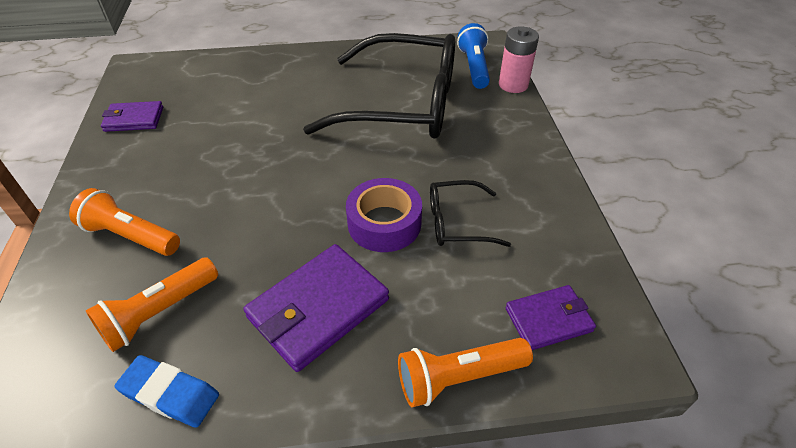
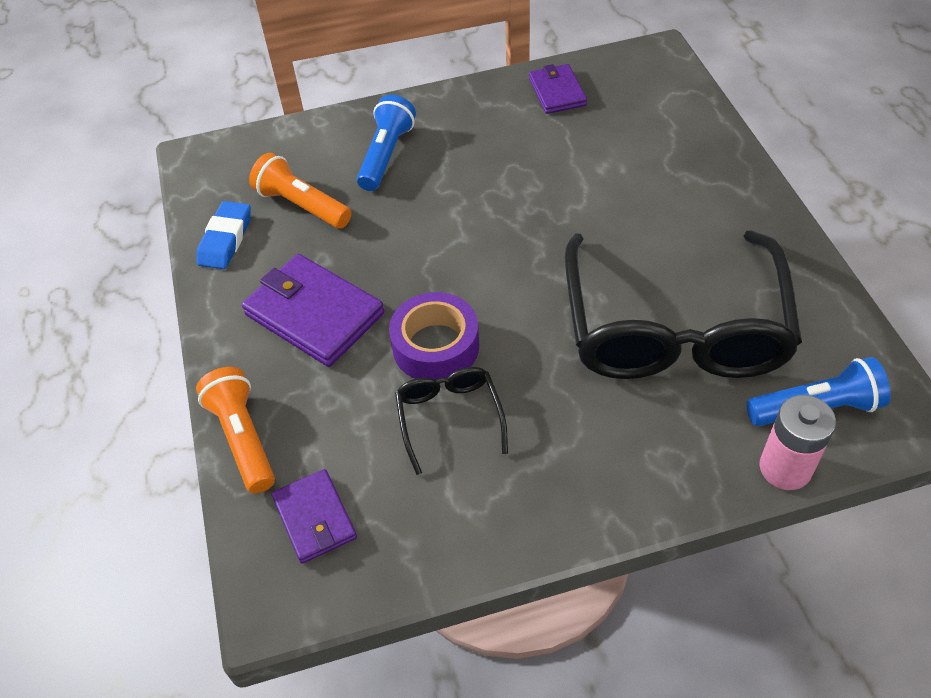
camera: 85 degrees right, 5 degrees up
(131, 236) = (386, 155): orange flashlight -> blue flashlight

